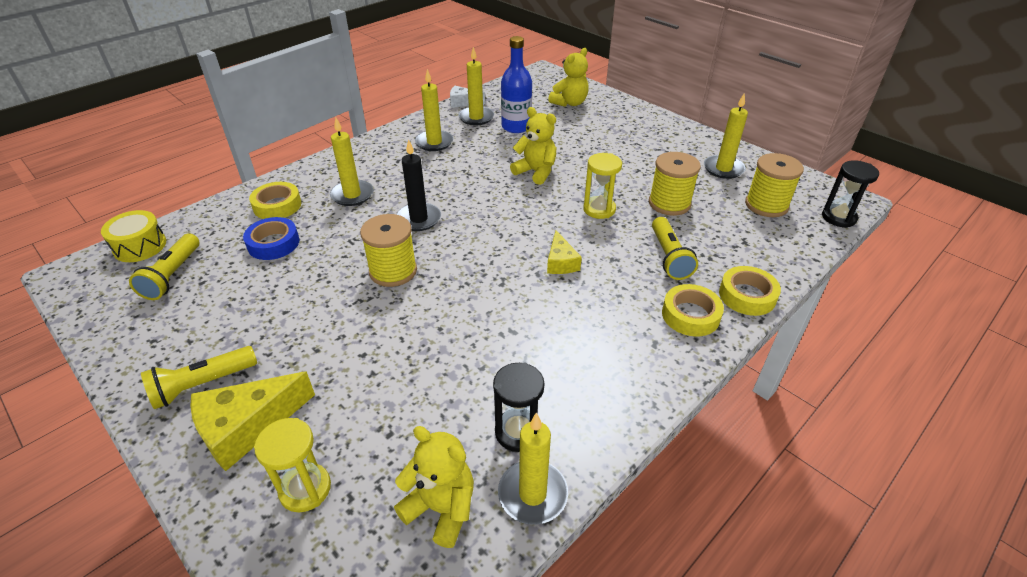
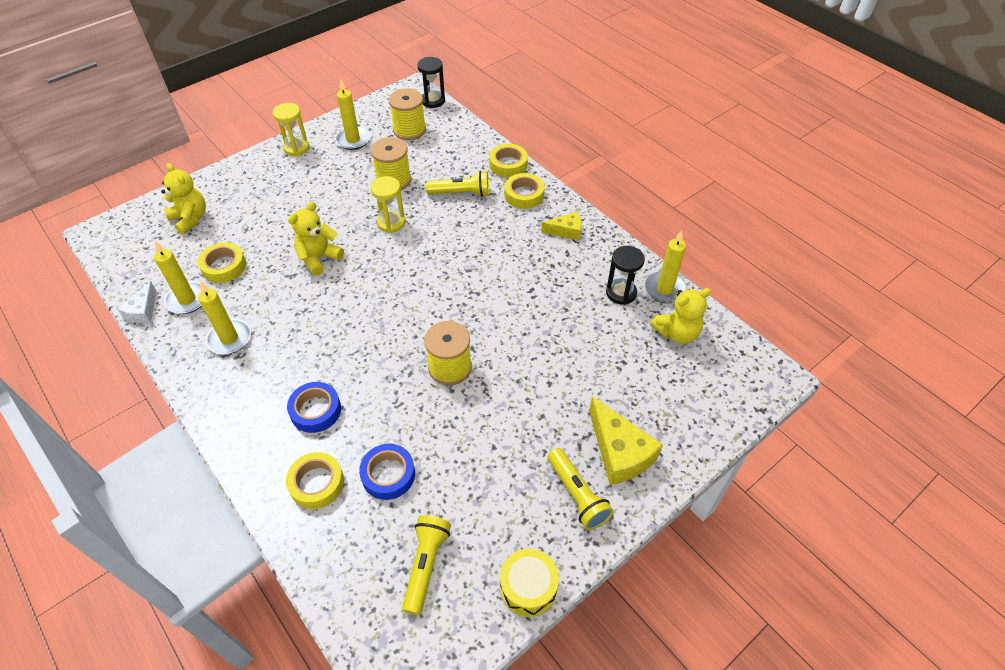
camera: 85 degrees left, 10 degrees up
(140, 246) = (364, 620): yellow drum -> yellow drum (528, 587)
(172, 276) = (426, 565): yellow flashlight -> yellow flashlight turned 90 degrees counterclockwise
(305, 489) = (668, 406): yellow hourglass -> yellow hourglass (296, 148)
(352, 195) = (315, 410): yellow candle -> blue tape
(419, 219) = (375, 350): black candle -> none
(441, 508) = (677, 333): yellow teddy bear -> yellow teddy bear turned 150 degrees counterclockwise
(516, 127) = (224, 266): blue bottle -> yellow tape
(560, 262) = (457, 255): yellow cheese -> yellow cheese (566, 231)

